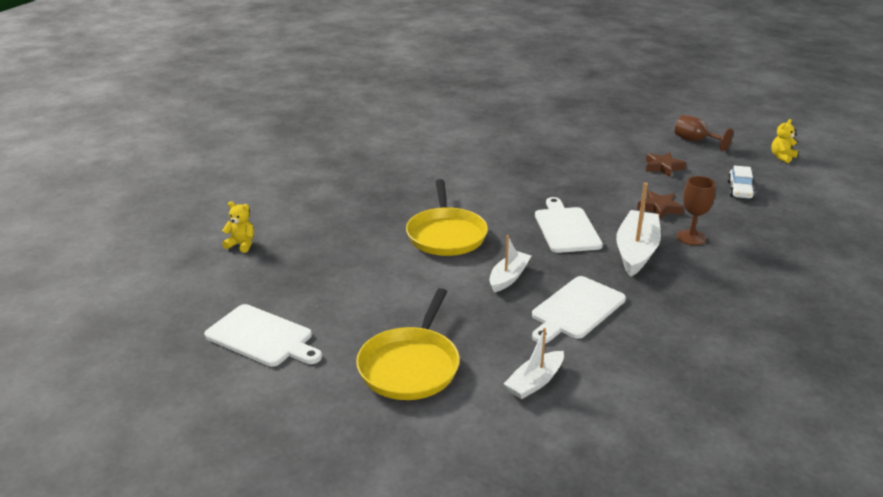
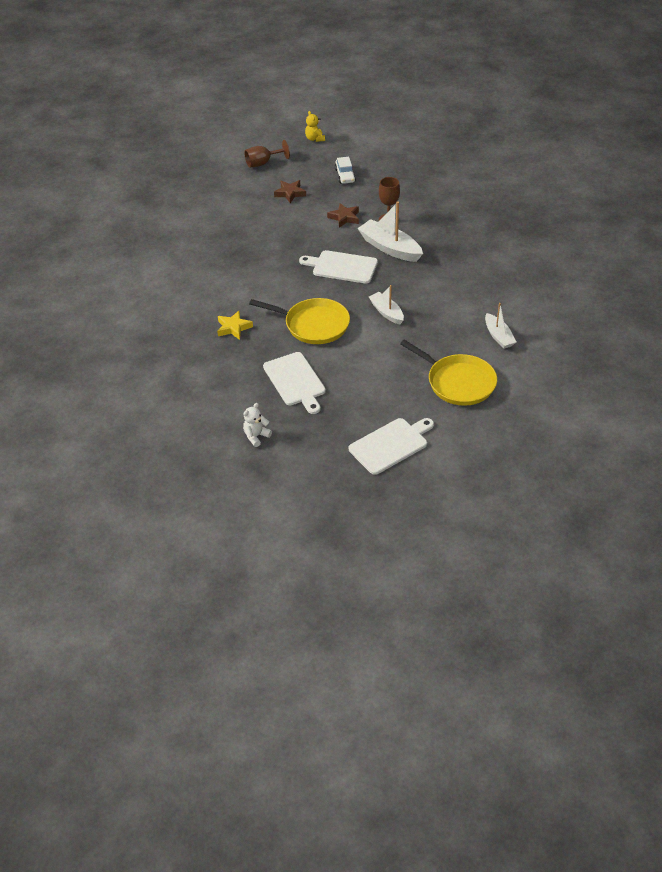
camera: 65 degrees left, 15 degrees up
(241, 245) = (256, 436): yellow teddy bear -> white teddy bear
(406, 191) = (233, 328): none -> yellow star
(576, 309) = (438, 296): white cutting board -> white cutting board (295, 381)
(739, 190) = (345, 176): white car -> white car turned 45 degrees clockwise

